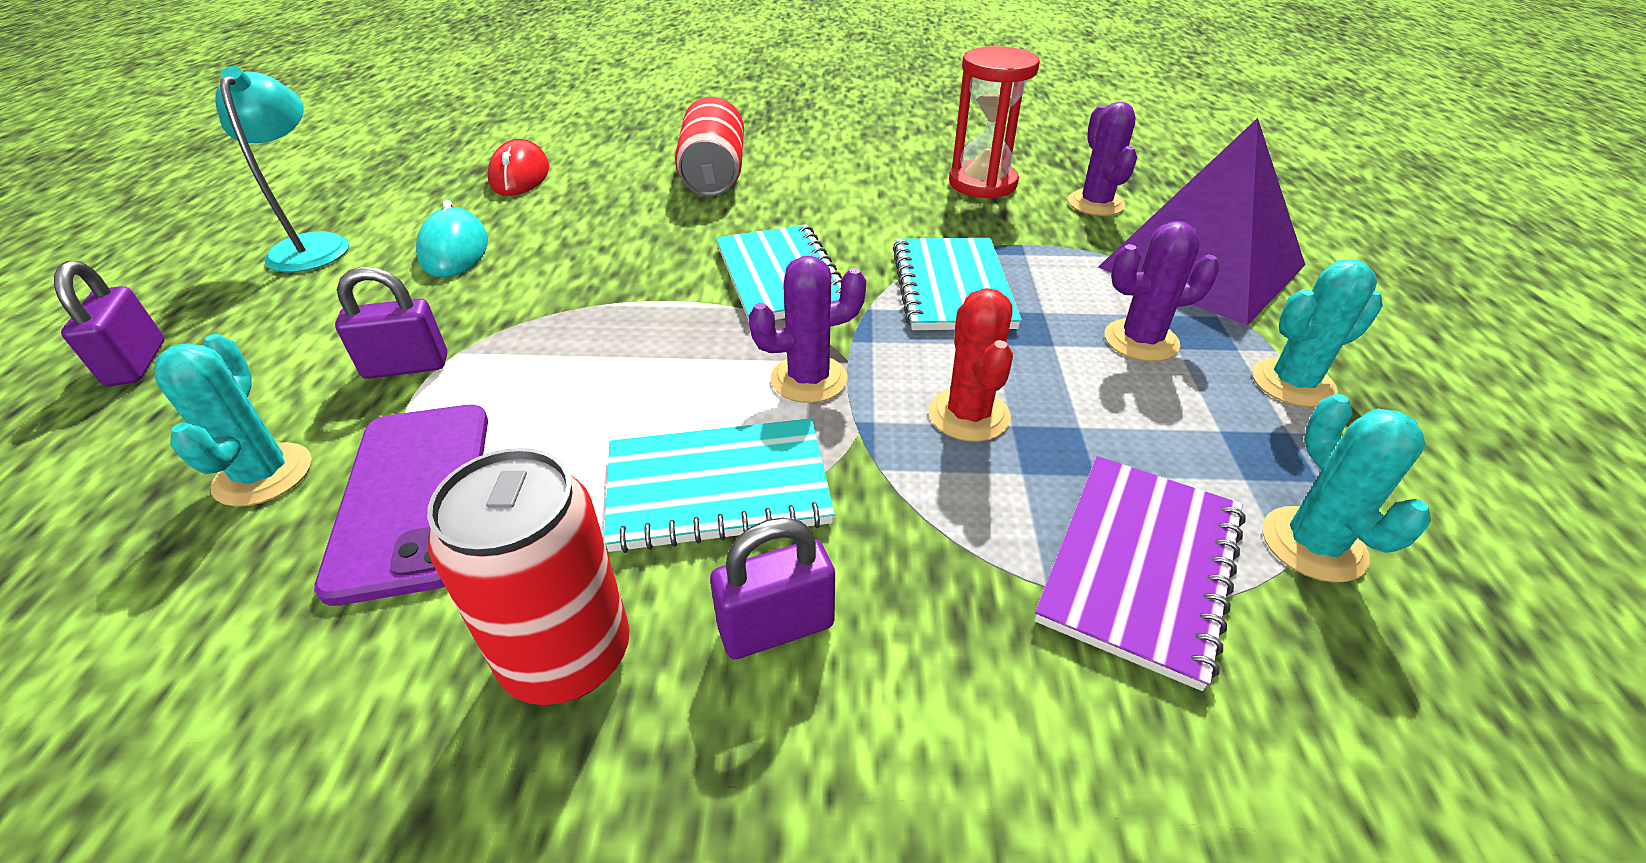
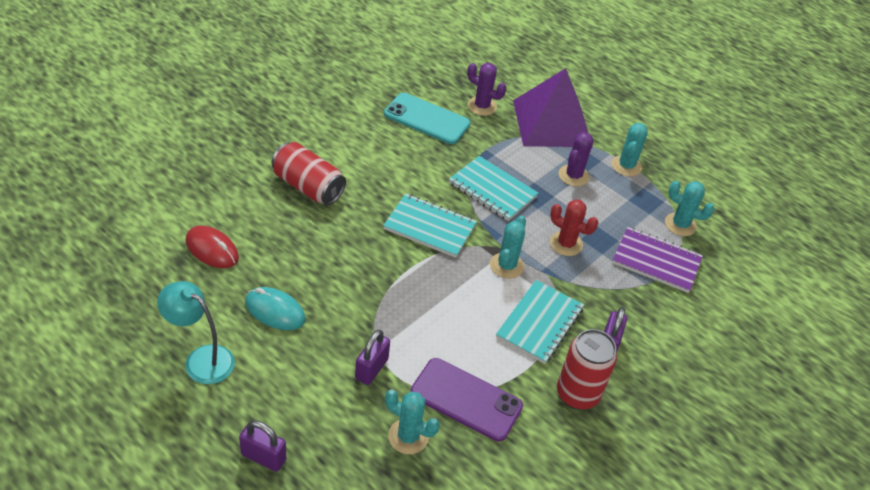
camera: 55 degrees left, 5 degrees up
(809, 379) = (506, 266): purple cactus -> turquoise cactus
(982, 183) = (427, 119): red hourglass -> turquoise phone
(1141, 566) = (656, 261): purple notebook -> purple notebook turned 45 degrees counterclockwise

